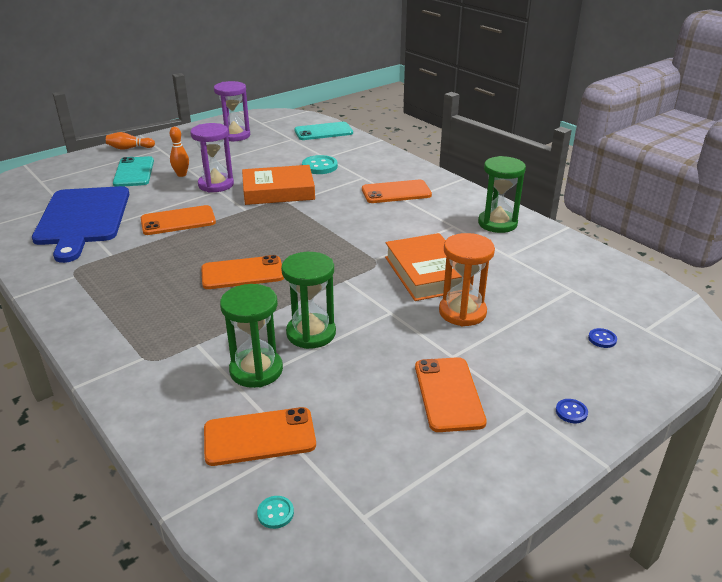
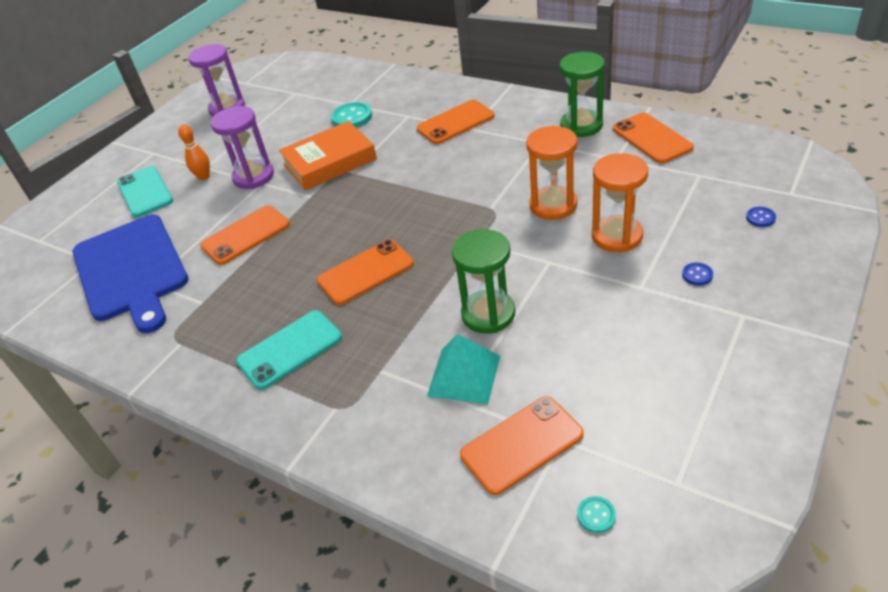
camera: 15 degrees left, 10 degrees up
(129, 148) = (114, 163): orange bowling pin -> none
(256, 370) = (464, 375): green hourglass -> turquoise pyramid
(323, 132) = (324, 73): turquoise phone -> turquoise phone (290, 349)
(427, 273) = (553, 205): orange book -> orange hourglass
(448, 394) = (665, 328): orange phone -> orange phone (651, 138)
(571, 412) = (784, 303): blue button -> blue button (697, 275)

